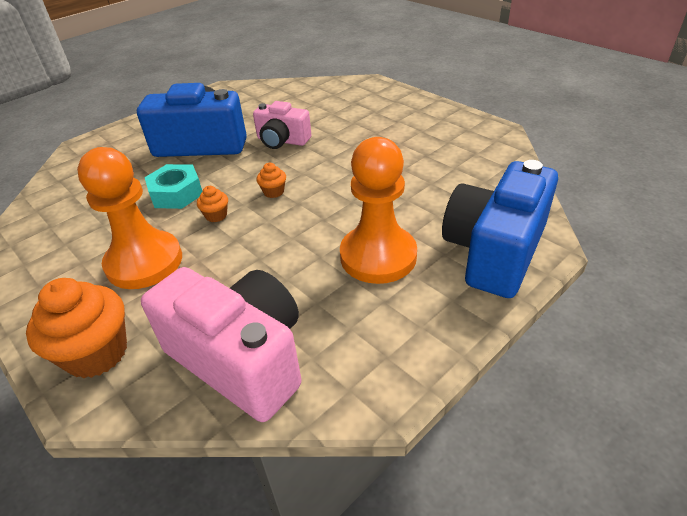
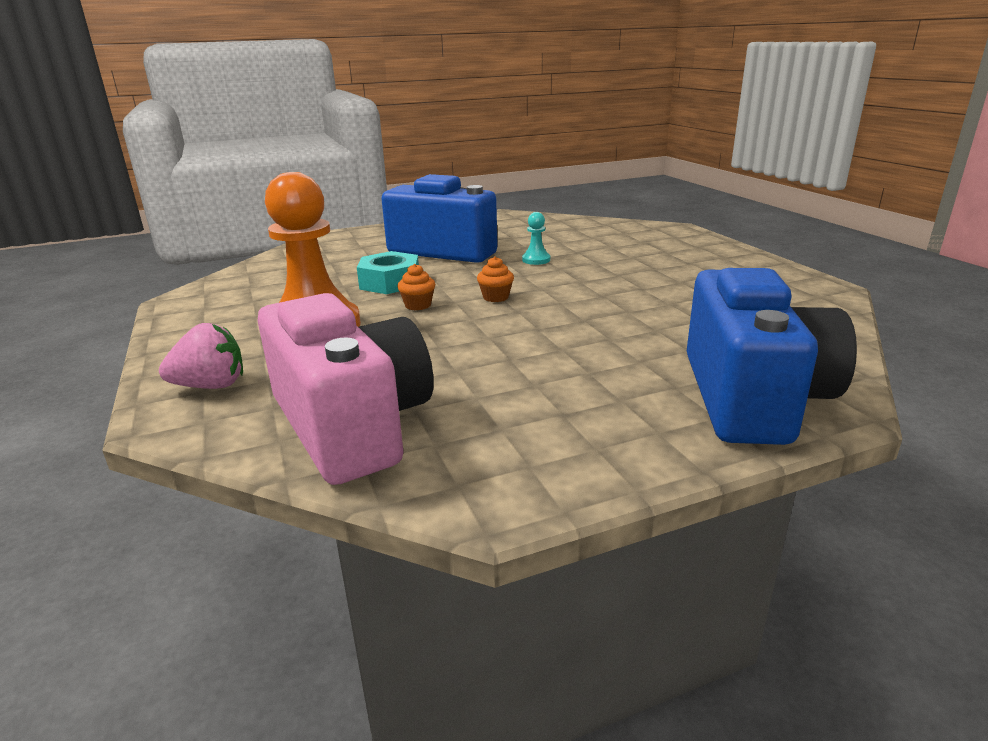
camera: 20 degrees right, 15 degrees down
(96, 353) = (211, 386): orange cupcake -> pink strawberry
(282, 141) = (536, 260): pink camera -> turquoise pawn
(378, 256) = (583, 372): orange pawn -> none
(494, 251) = (752, 397): blue camera -> blue camera turned 135 degrees clockwise

